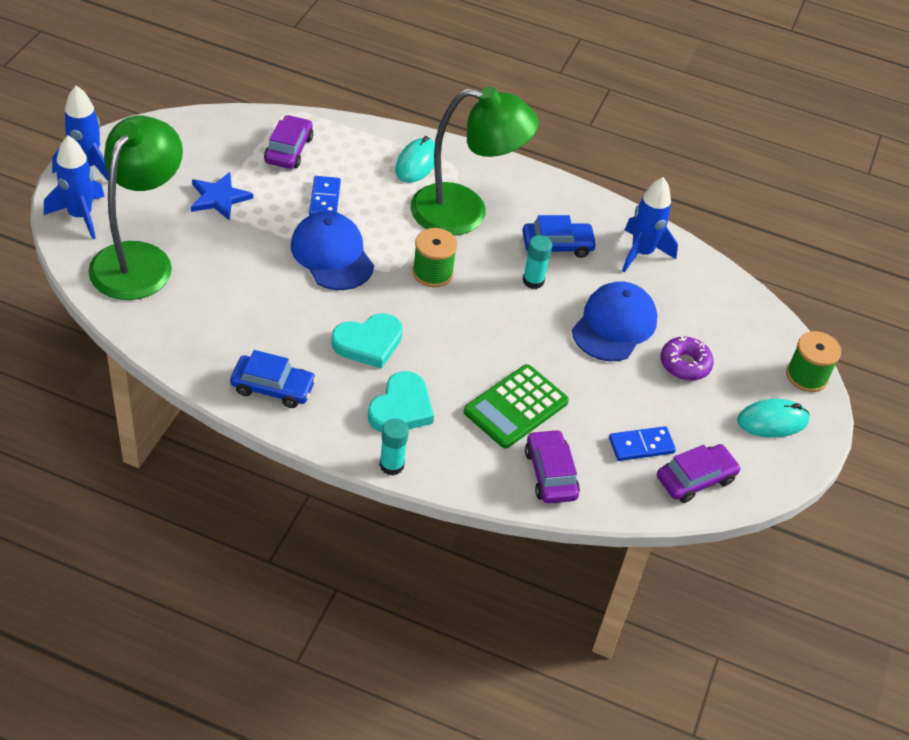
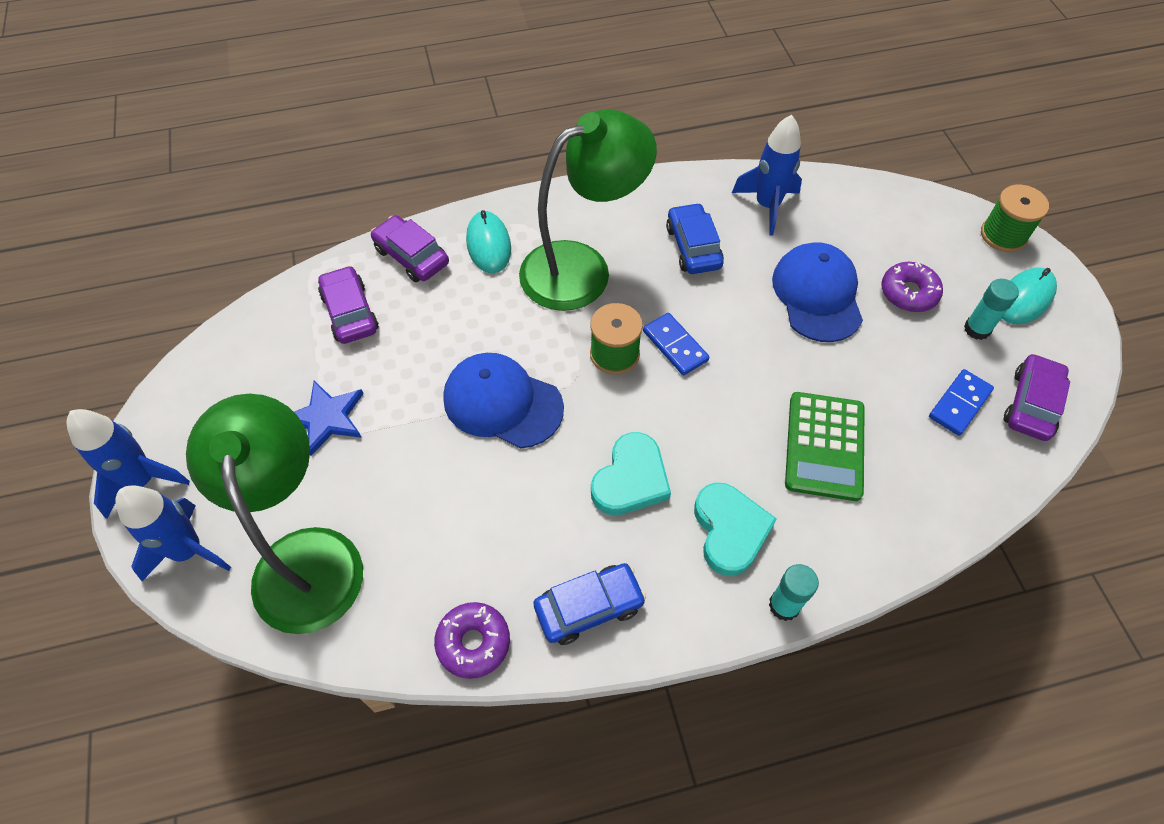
camera: 30 degrees left, 10 degrees up
(190, 360) = (473, 643): none -> purple donut
(324, 199) = (437, 344): blue domino -> blue domino (675, 346)
(533, 281) = (709, 298): turquoise glue stick -> turquoise glue stick (977, 329)
(550, 474) = (922, 496): purple car -> purple car (411, 256)
(557, 245) = (693, 247): blue car -> blue car turned 60 degrees counterclockwise

